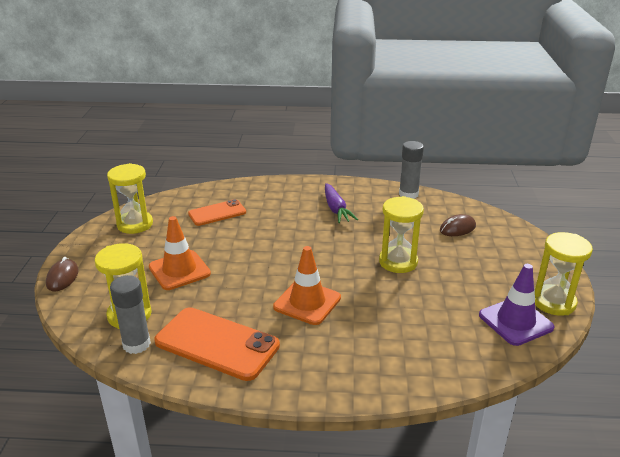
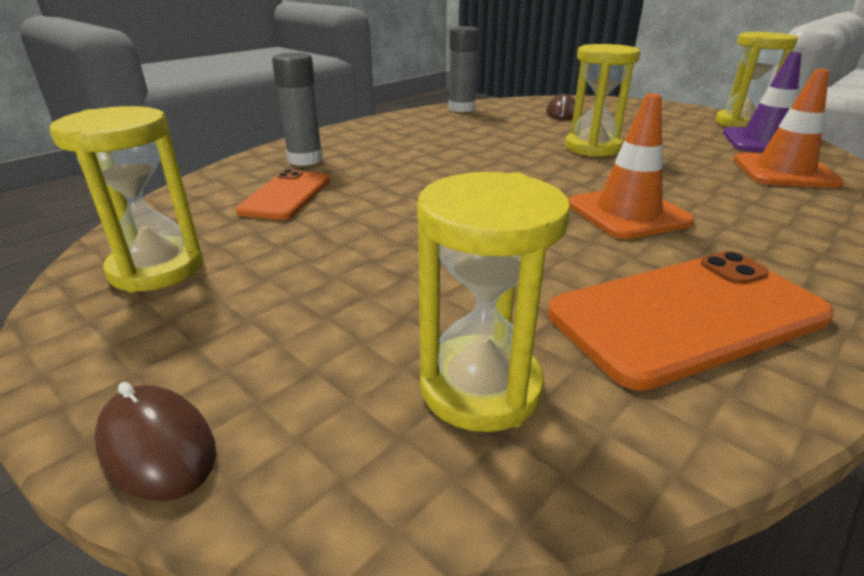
camera: 50 degrees left, 0 degrees up
(136, 344) = (613, 417): grey glue stick -> grey glue stick (305, 160)
(179, 270) = (397, 276): orange traffic cone -> orange traffic cone (784, 171)
(336, 209) = (427, 139): purple carrot -> none

